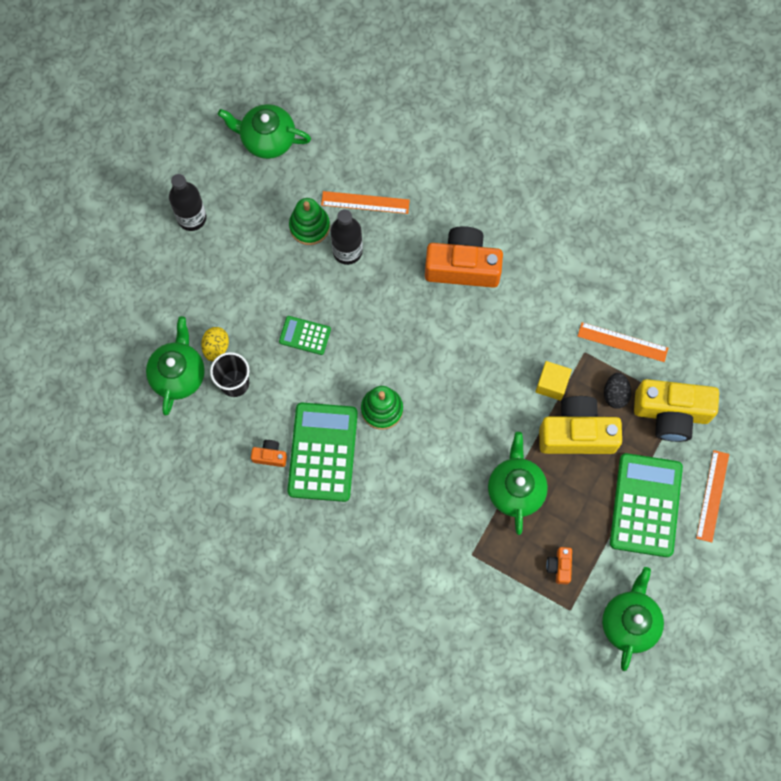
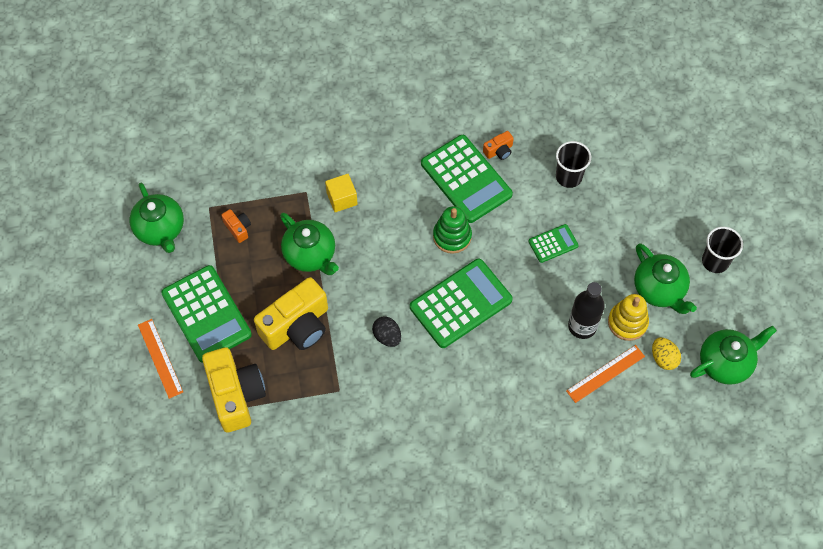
camera: 140 degrees right, 10 degrees down
(178, 374) = (611, 154): green teapot -> green teapot (659, 289)
(192, 218) = (715, 261): black bottle -> black cup
(216, 347) = (604, 189): yellow egg -> yellow egg (663, 358)
(309, 226) = (627, 322): green stacking toy -> yellow stacking toy
(426, 346) = (460, 303): none -> green calculator
(462, 266) = (487, 383): orange camera -> none
(551, 384) = (344, 347): yellow cube -> yellow cube (342, 199)
(615, 394) = (290, 376): black egg -> black egg (387, 336)
(622, 342) = (316, 421): orange ruler -> none
(671, 414) = (236, 395): yellow camera -> yellow camera turned 105 degrees clockwise

